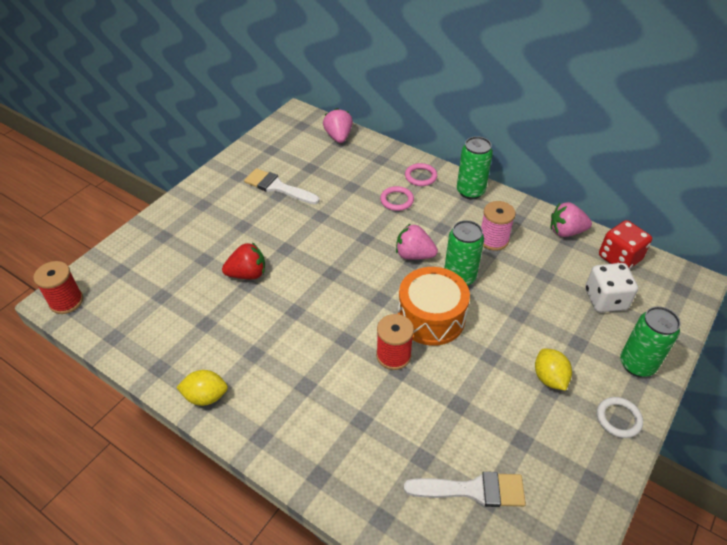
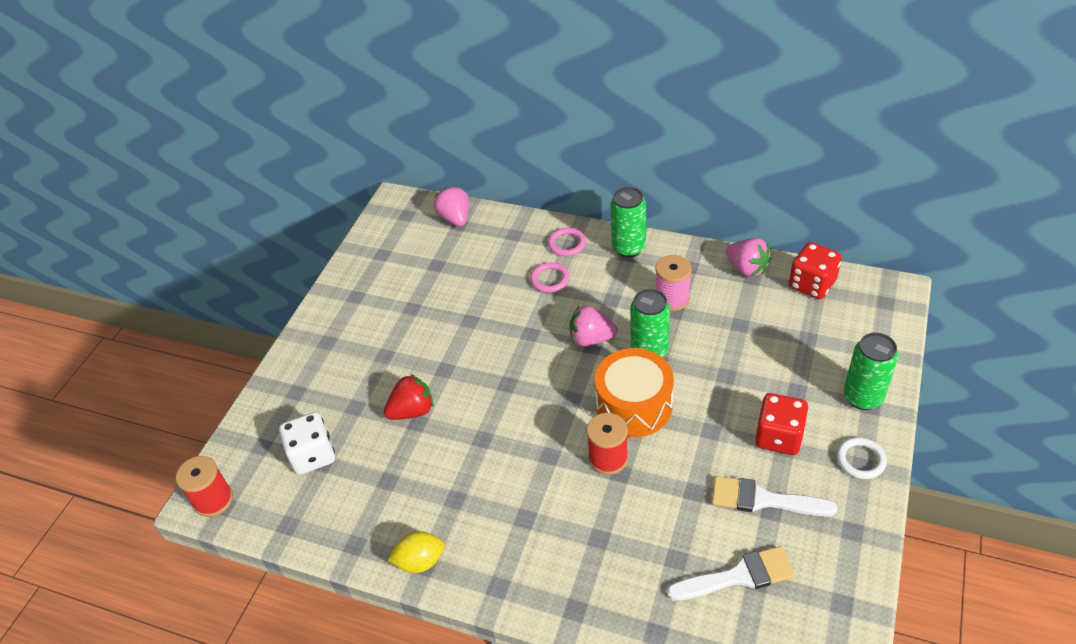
camera: 10 degrees left, 0 degrees up
(278, 187) = (407, 298): white brush -> white brush (763, 499)
(549, 378) = (779, 437): yellow lemon -> red dice
(566, 231) = (747, 268): pink strawberry -> pink strawberry turned 120 degrees counterclockwise
(605, 299) = (810, 335): white dice -> white dice (313, 455)

